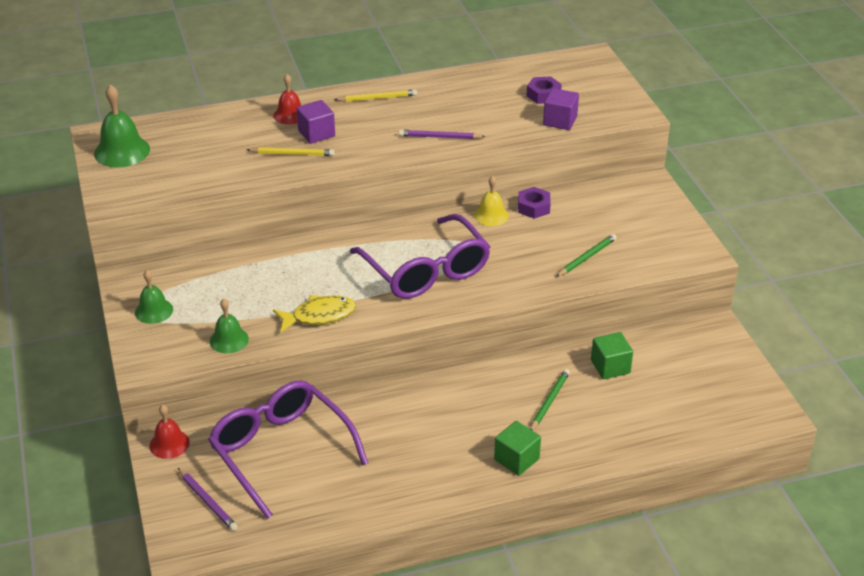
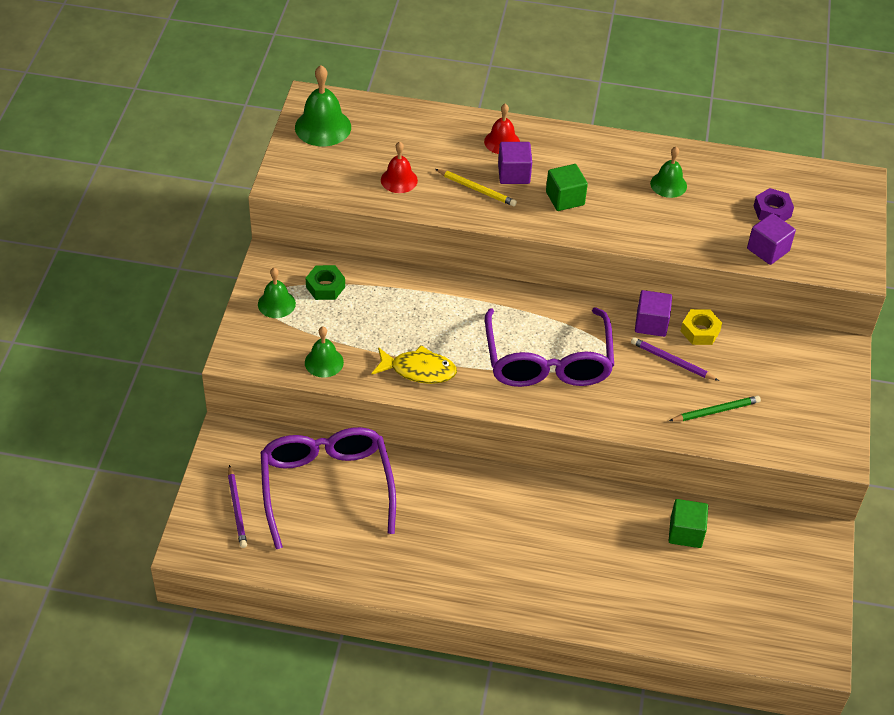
camera: 25 degrees right, 10 degrees up
(169, 444) = (236, 437): red bell -> red bell (399, 180)
(191, 283) = (325, 287): none -> green nut
(377, 98) = (599, 153): yellow pencil -> none
(440, 137) = (632, 223): purple pencil -> purple pencil (672, 361)
(449, 102) = (668, 184): none -> green bell
(491, 215) = (651, 323): yellow bell -> purple cube
(516, 459) = (532, 590): green cube -> green cube (565, 198)
(533, 207) = (700, 331): purple nut -> yellow nut
(549, 401) = (601, 544): green pencil -> none

